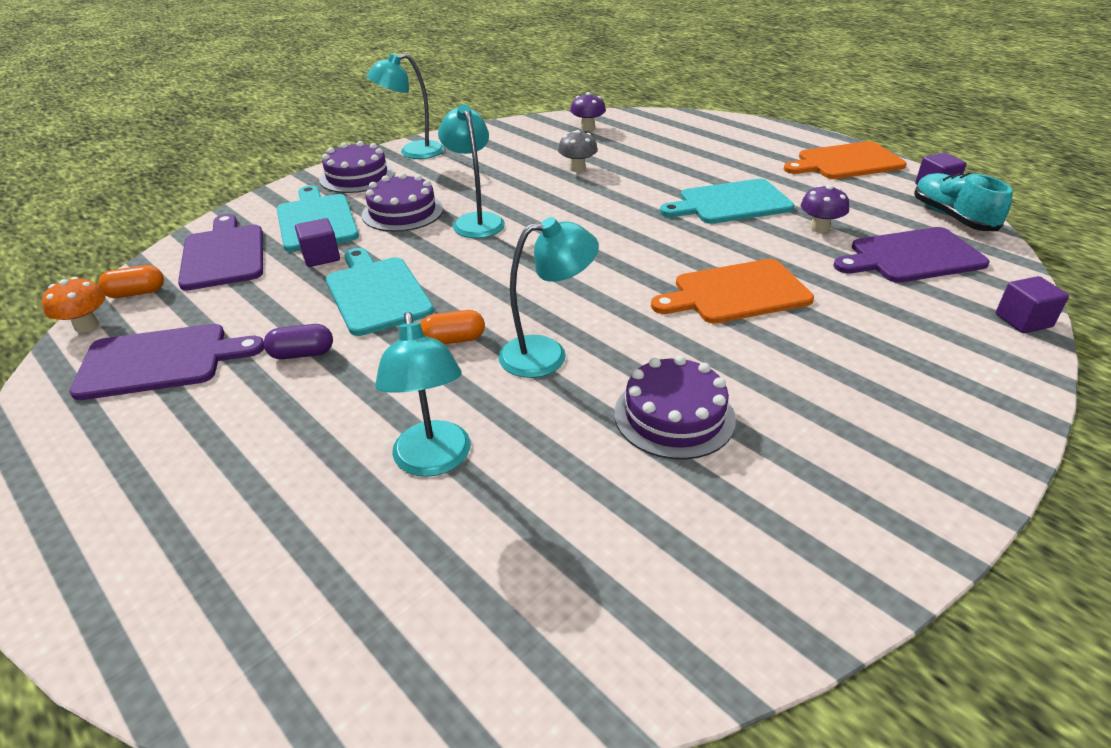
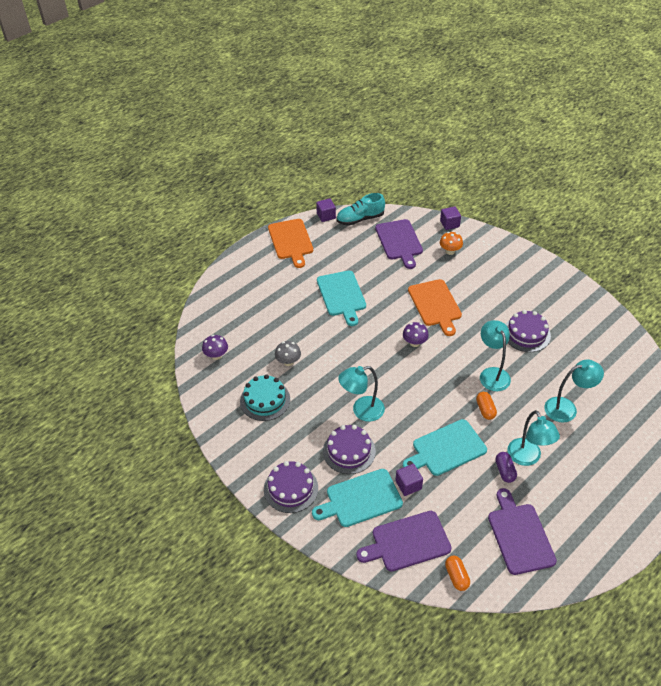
camera: 90 degrees left, 10 degrees up
(86, 326) = (493, 589): orange mushroom -> orange mushroom (450, 251)
(413, 152) = (249, 459): turquoise lamp -> turquoise lamp (527, 458)
(507, 157) = (265, 400): none -> turquoise cake
(819, 228) = (371, 266): purple mushroom -> purple mushroom (414, 343)

